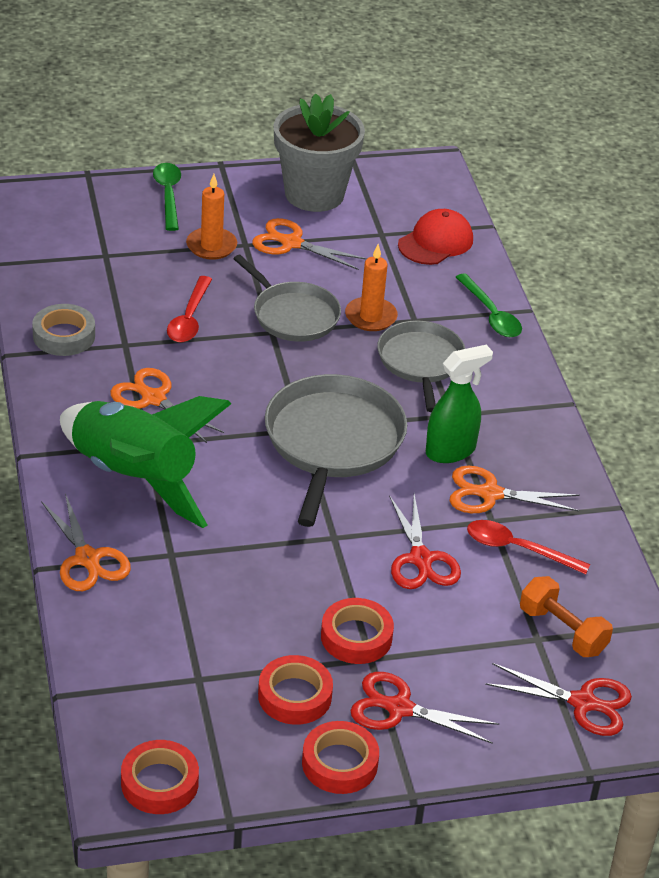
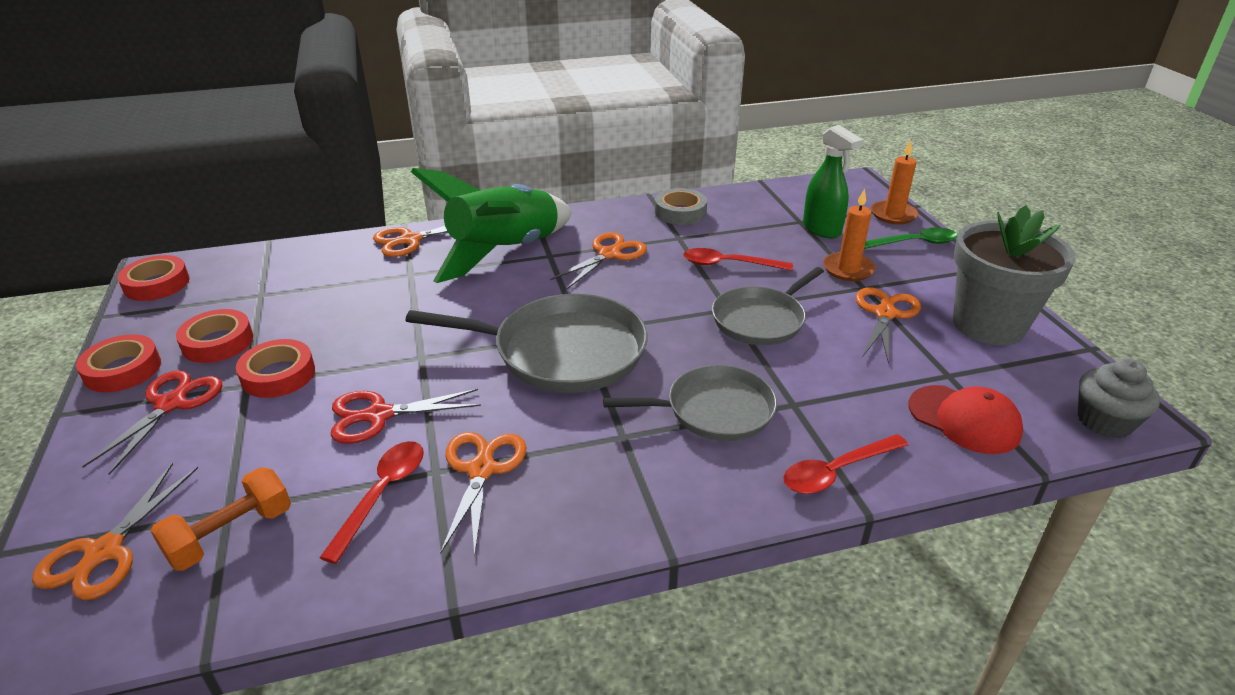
camera: 90 degrees right, 5 degrees down
(370, 317) = (783, 371): orange candle -> orange candle (893, 215)
(440, 182) = (1104, 421): none -> grey cupcake
(451, 451) = (557, 436): green spray bottle -> green spray bottle (822, 229)
(491, 314) = (837, 471): green spoon -> red spoon
(583, 702) = (105, 551): red scissors -> orange scissors

